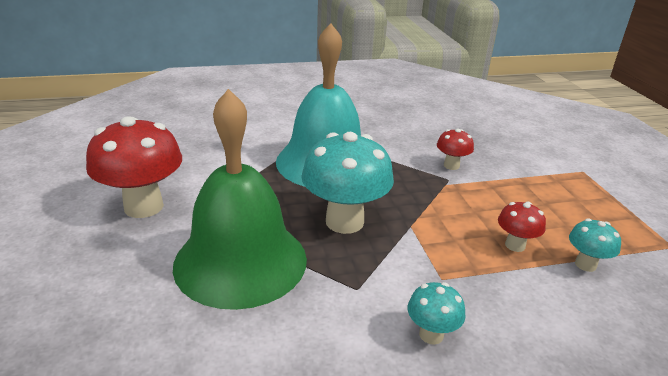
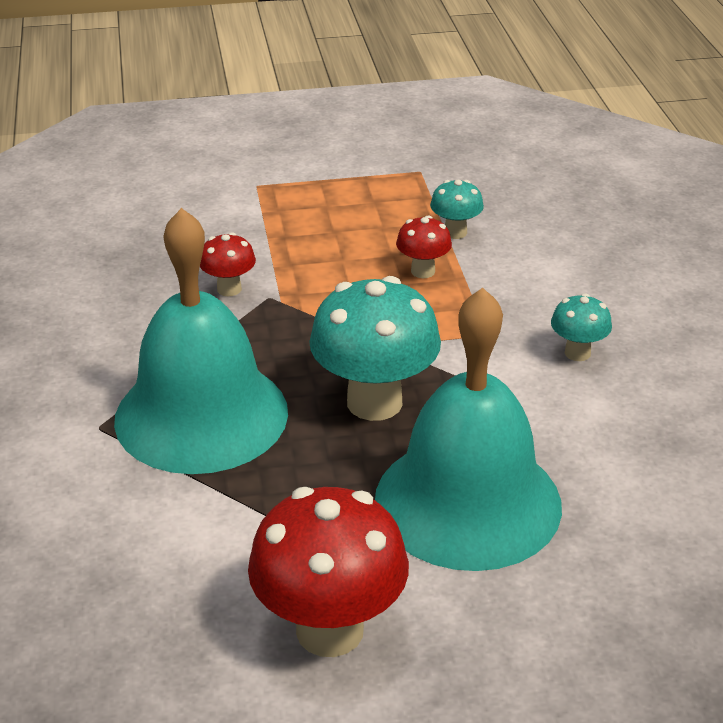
camera: 85 degrees left, 5 degrees up
(240, 261) = (468, 502): green bell -> turquoise bell

